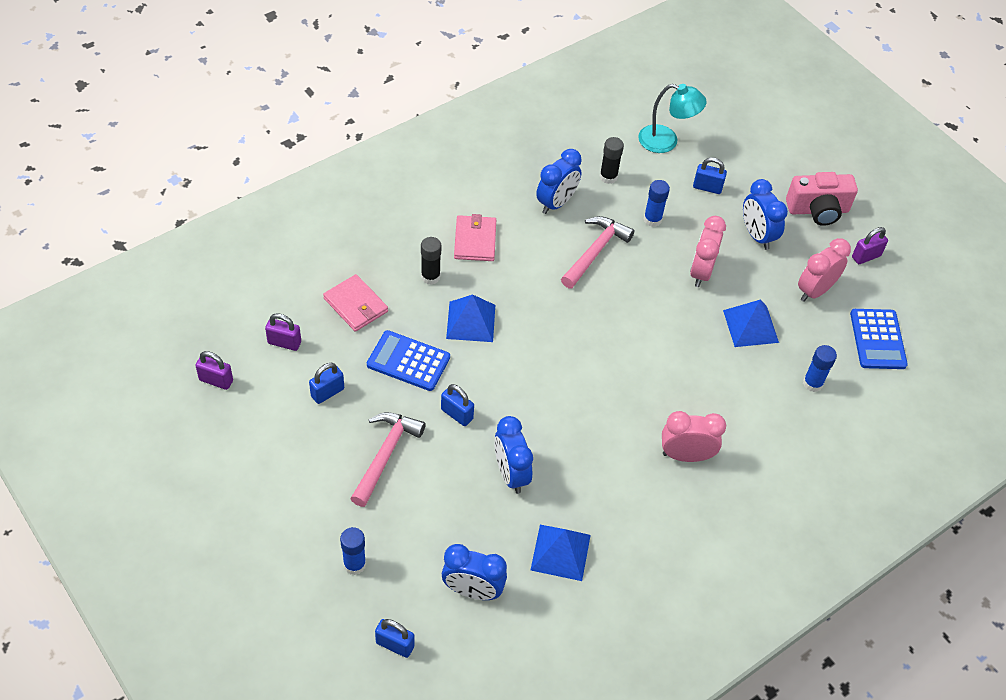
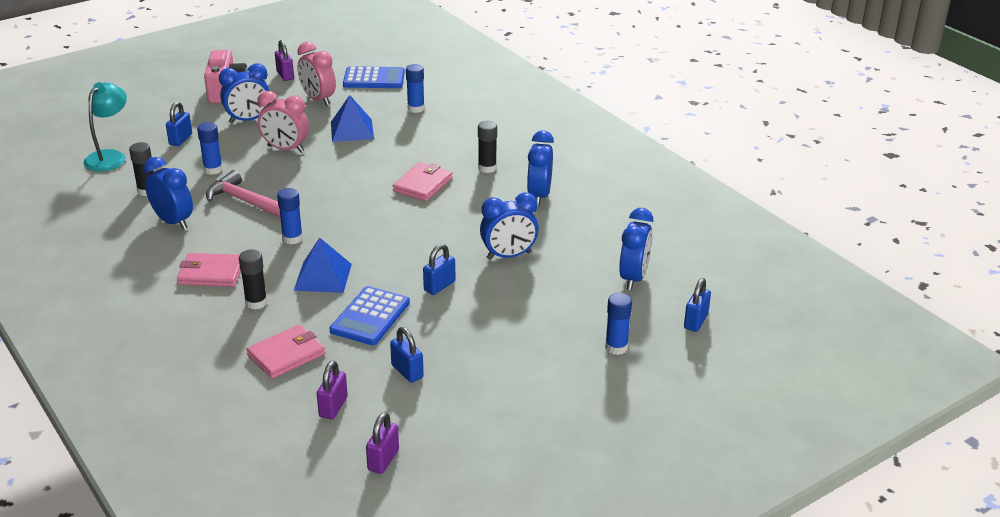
camera: 85 degrees left, 20 degrees down
(385, 455) = (488, 330): pink hammer -> none
(533, 293) = (292, 238): none -> blue glue stick
(560, 552) = (588, 232): blue pyramid -> none
(631, 506) = (539, 196): none -> blue clock
(643, 395) = (422, 184): none -> pink wallet
(686, 455) = (487, 168): pink clock -> black glue stick

